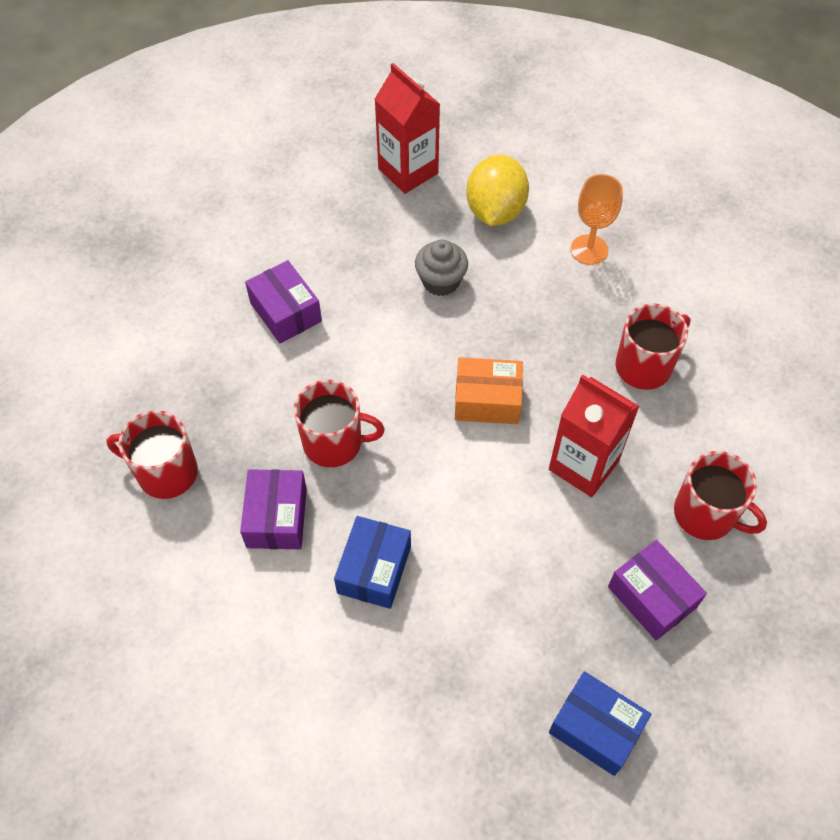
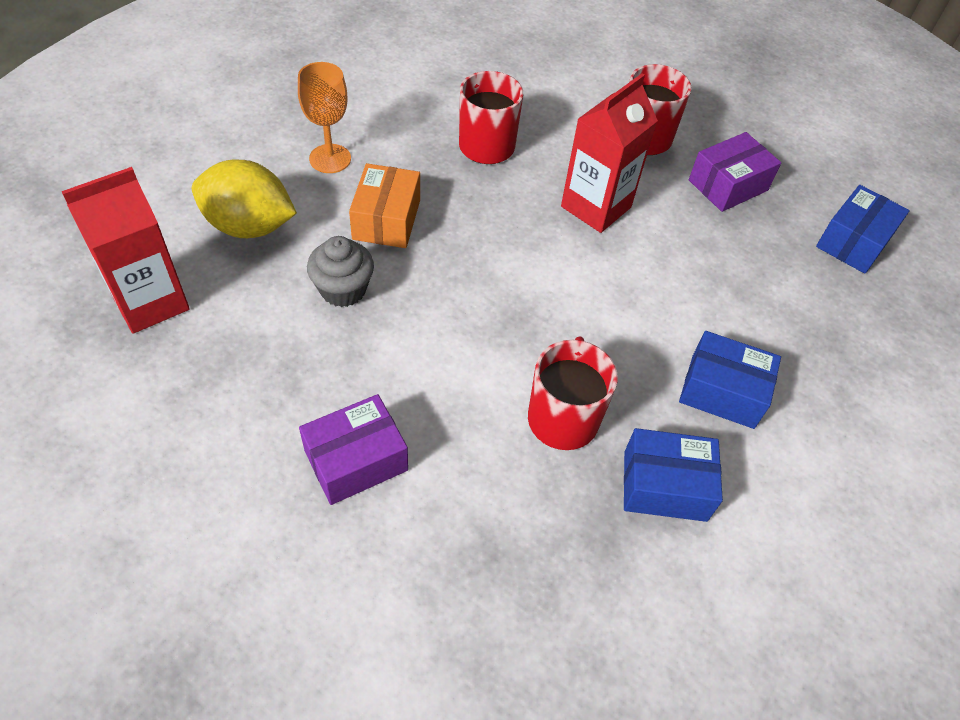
camera: 90 degrees left, 5 degrees down
(166, 472) = (603, 622): red mug -> none
(276, 517) = (664, 486): purple box -> blue box
(487, 400) = (515, 269): orange box -> orange box (386, 220)

